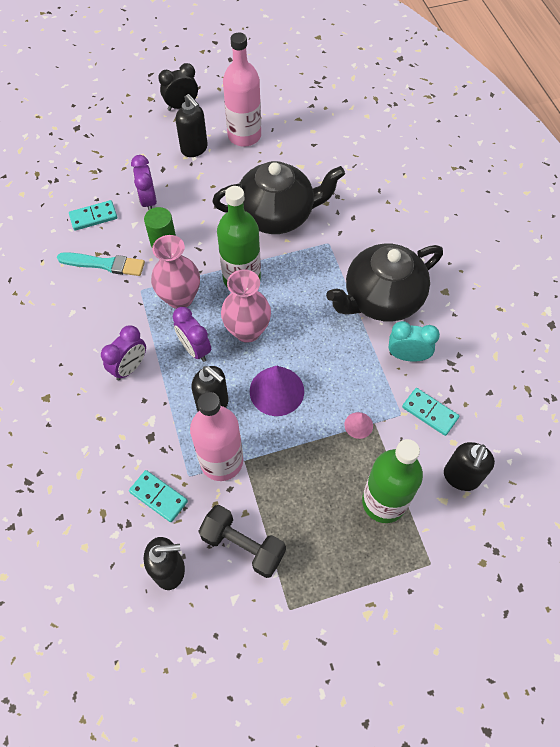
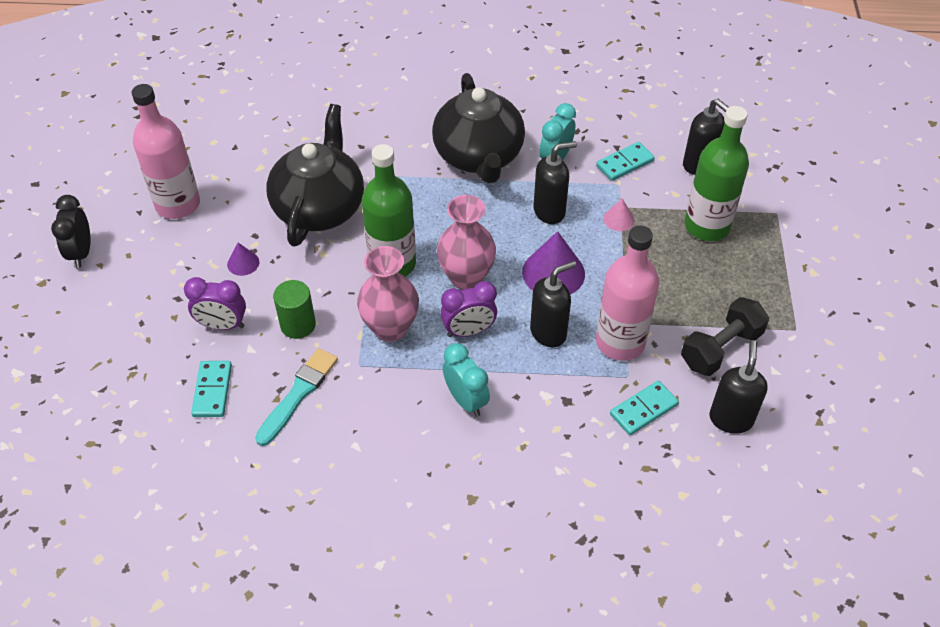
camera: 70 degrees left, 10 degrees down
(130, 367) = (466, 400): purple clock -> turquoise clock
(194, 149) = (166, 258): black soap dispenser -> black soap dispenser (549, 211)
(206, 191) = (243, 263): none -> purple cone

